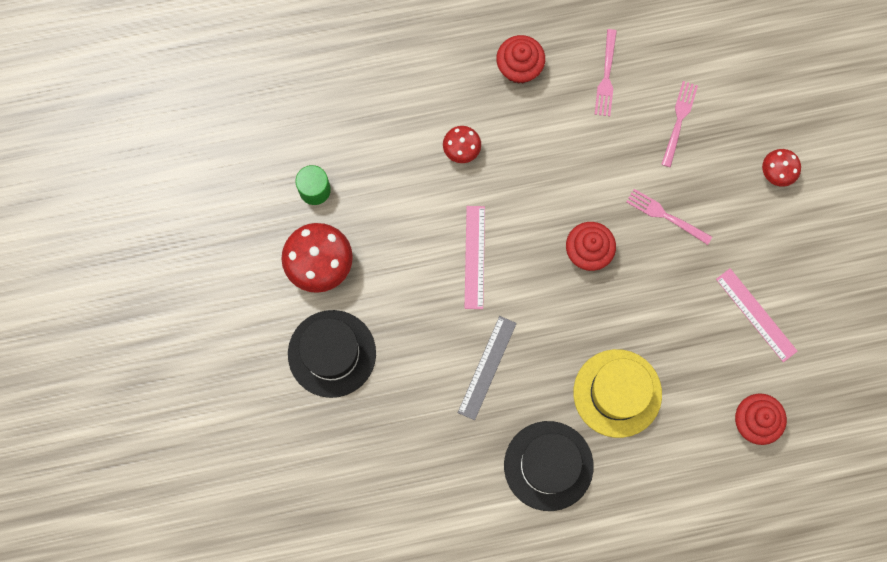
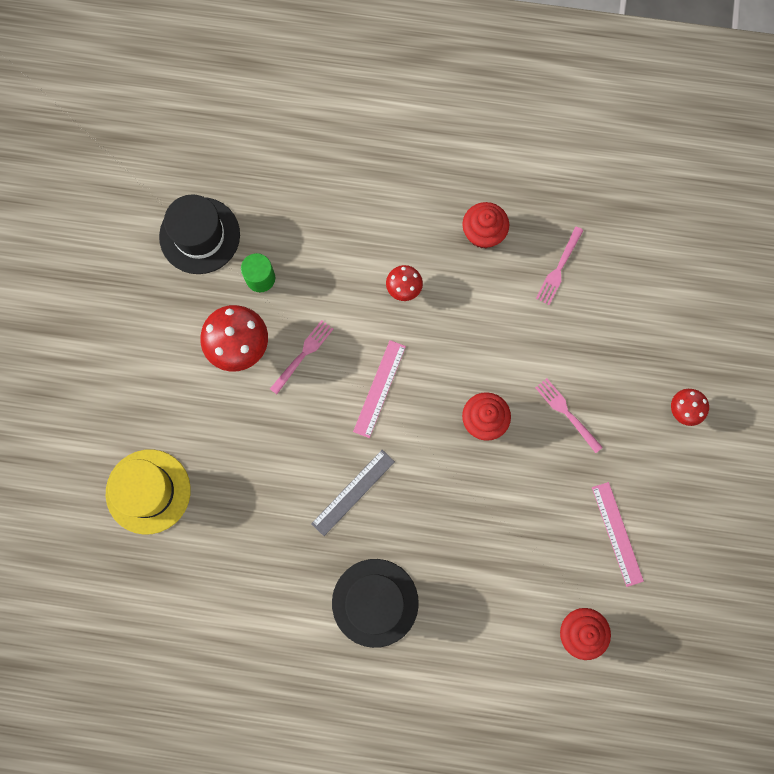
camera: 20 degrees right, 0 degrees up
(332, 353) = (219, 429): black hat -> black hat (199, 235)
(617, 393) = (462, 559): yellow hat -> yellow hat (148, 491)
(679, 120) = (610, 331): pink fork -> pink fork (303, 354)

